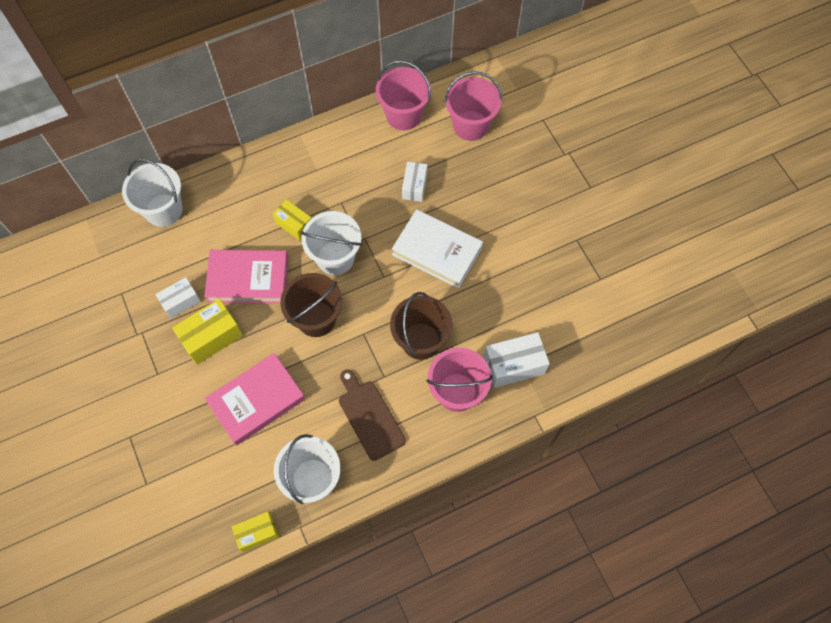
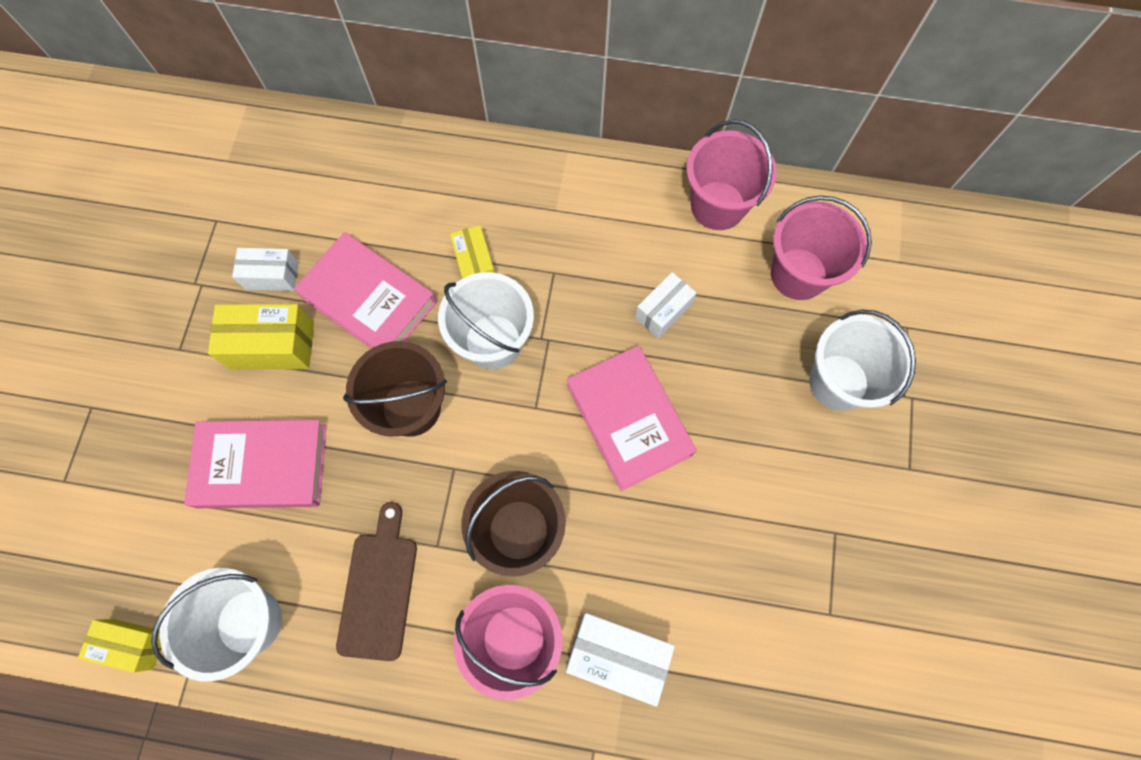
camera: 35 degrees right, 5 degrees up
(164, 210) = (338, 148): white bucket -> white bucket (838, 382)
(437, 251) = (629, 419): white book -> pink book

